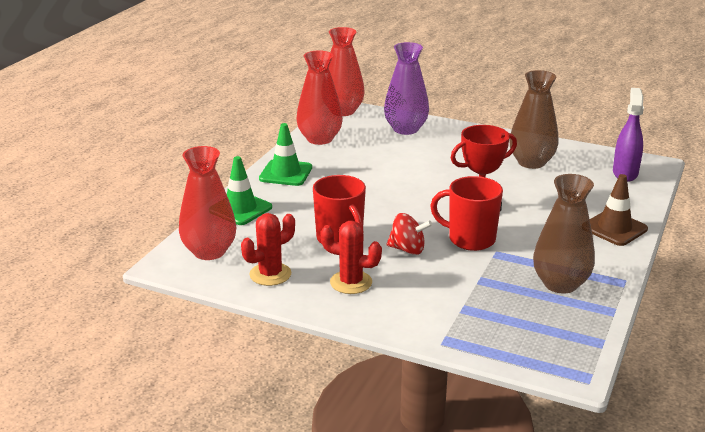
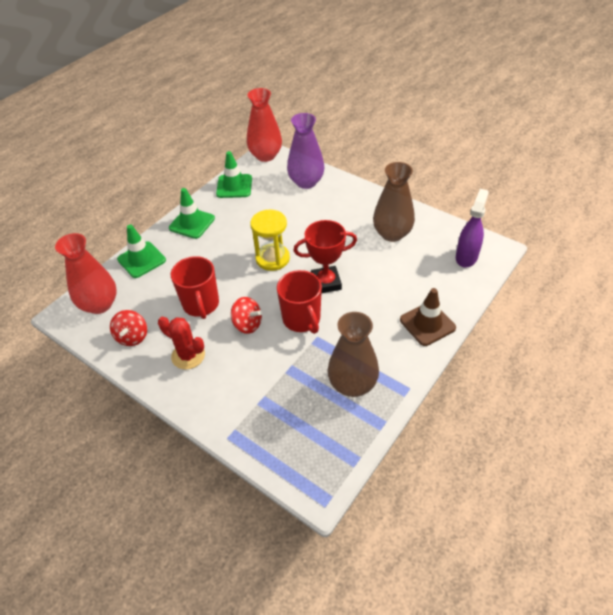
camera: 15 degrees right, 20 degrees up
(270, 274) = (132, 337): red cactus -> red spinning top
(319, 139) = (234, 186): red vase -> green traffic cone
(404, 194) = (272, 258): none -> yellow hourglass
(470, 239) = (302, 319): red mug -> red mug turned 150 degrees counterclockwise

